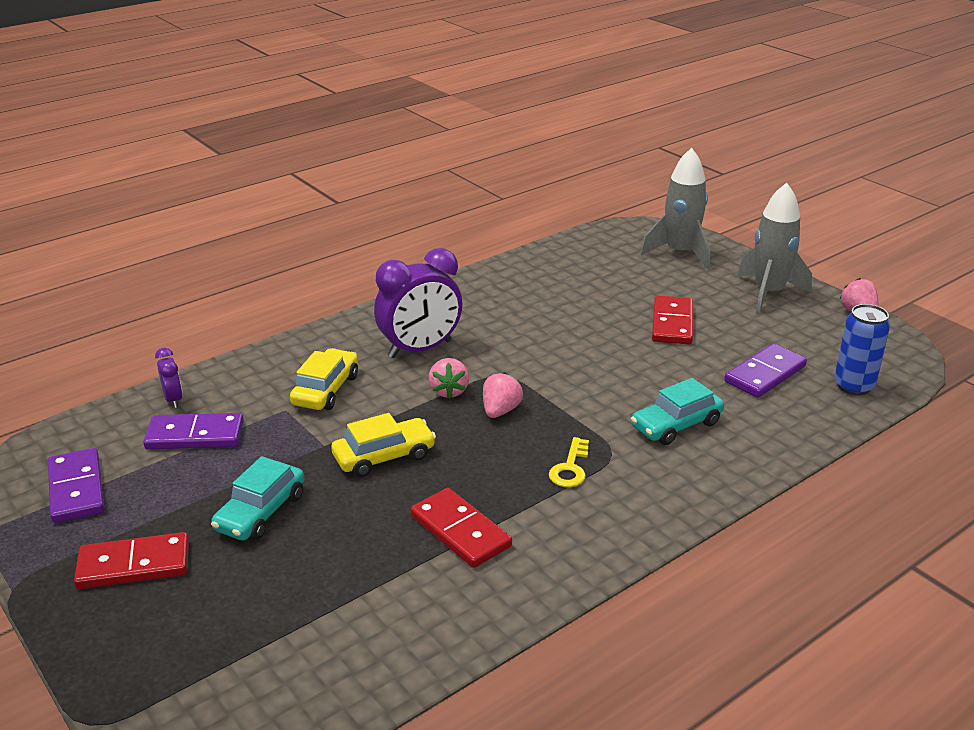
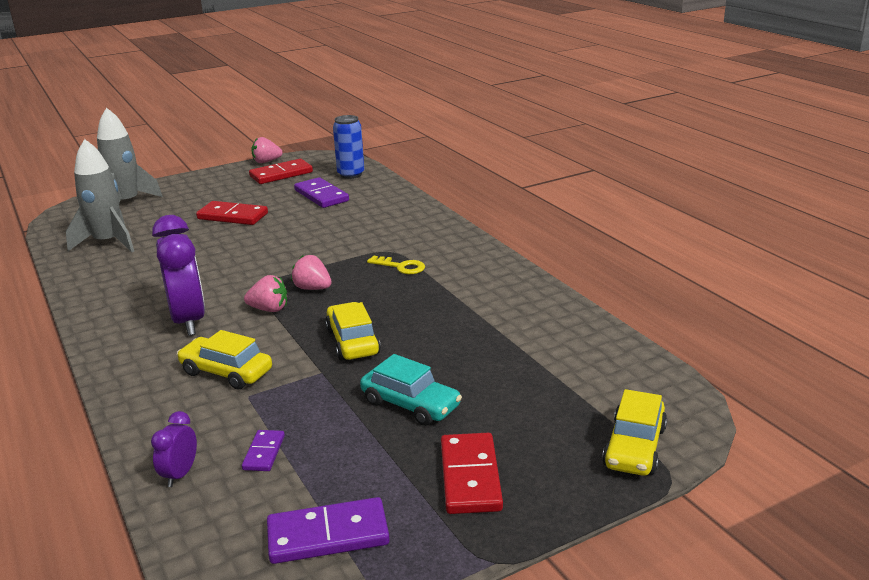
camera: 80 degrees left, 5 degrees down
(157, 693) = (634, 447): none -> yellow car
(173, 399) = (180, 474): purple clock -> purple clock turned 60 degrees counterclockwise
(195, 435) = (264, 453): purple domino -> purple domino, size x0.55
(460, 531) = (462, 311): red domino -> red domino (281, 174)
(676, 425) = (366, 228): turquoise car -> none
(768, 293) = (217, 182): grey rocket -> grey rocket (108, 243)

